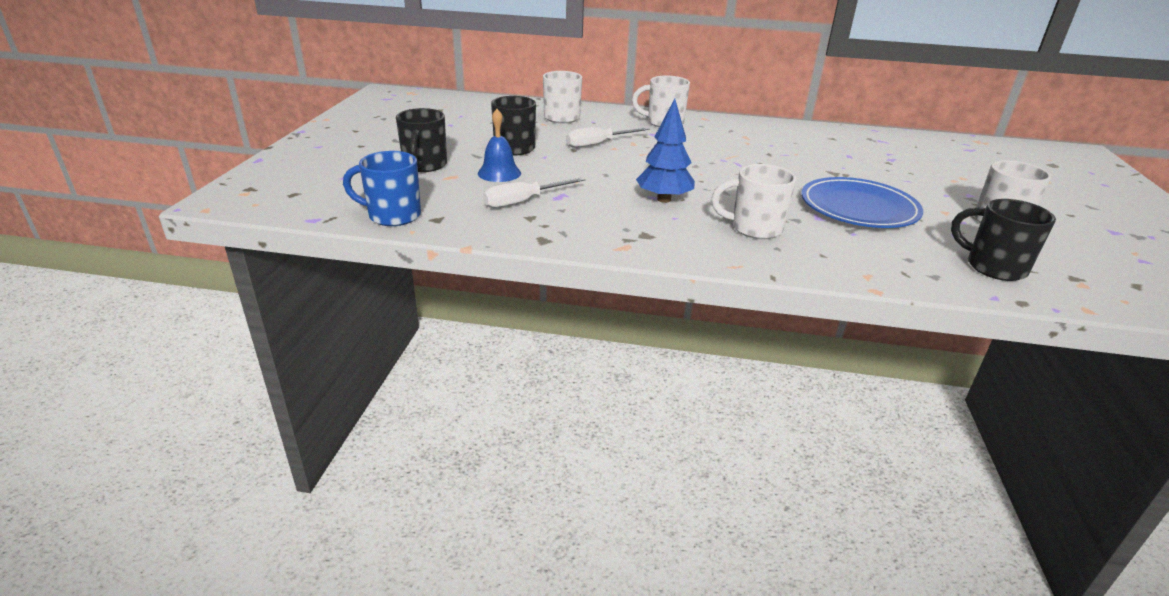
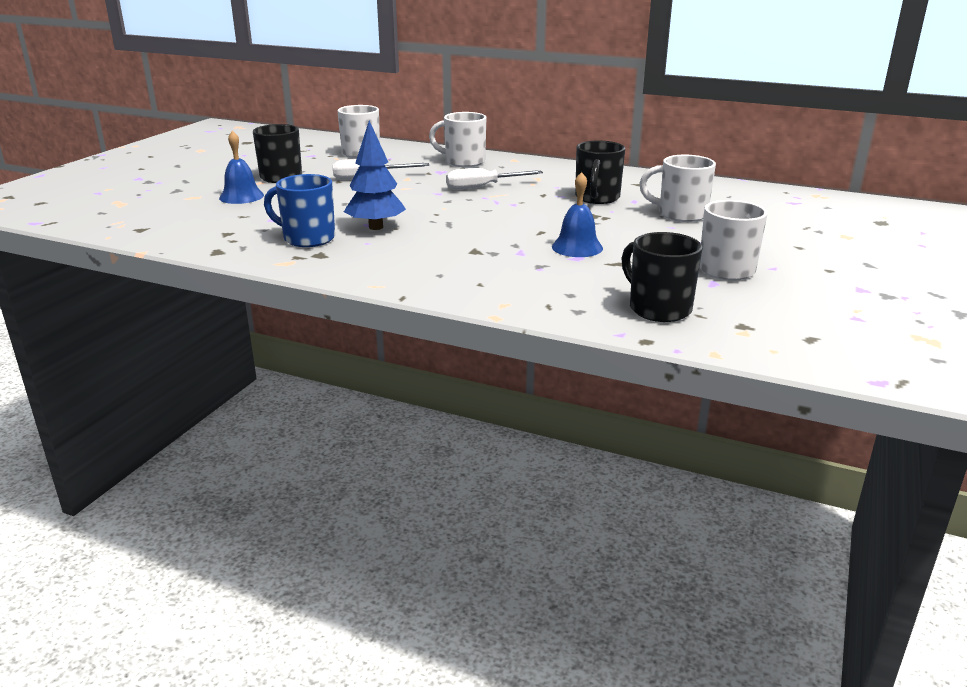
camera: 15 degrees right, 5 degrees down
(392, 216) = (105, 224): blue mug -> blue mug (307, 238)
(424, 165) = (179, 187): black mug -> black mug (597, 198)
(523, 201) = (236, 220): white screwdriver -> white screwdriver (482, 187)
(754, 228) = (437, 257): white mug -> white mug (680, 214)
(858, 208) = (577, 247): blue plate -> blue bell

